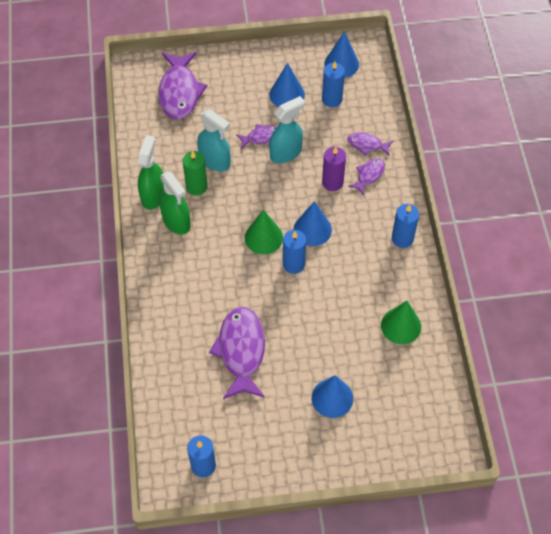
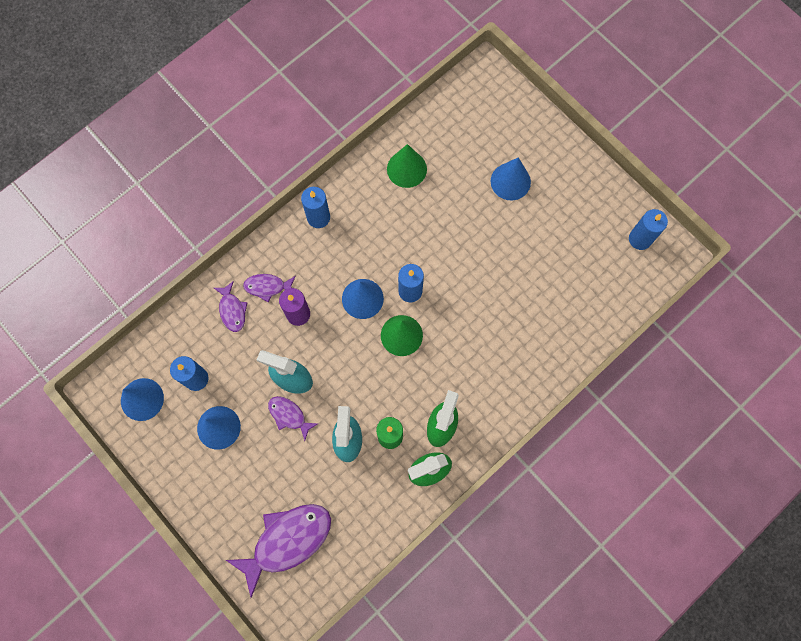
camera: 125 degrees left, 15 degrees up
(241, 351) = (524, 278): purple fish -> none

